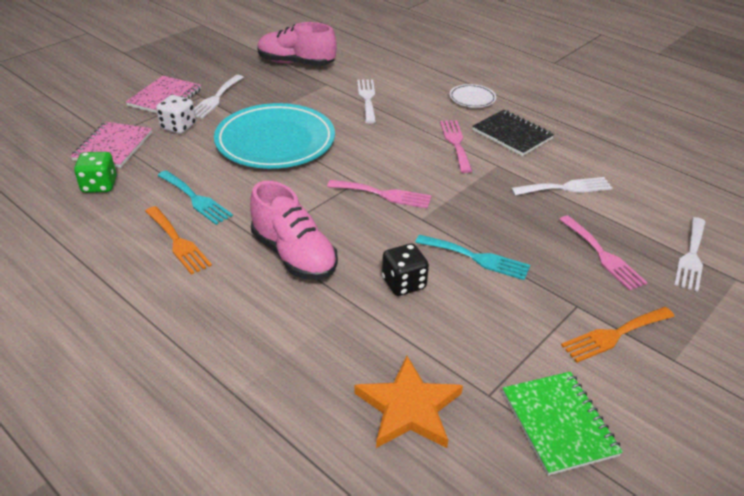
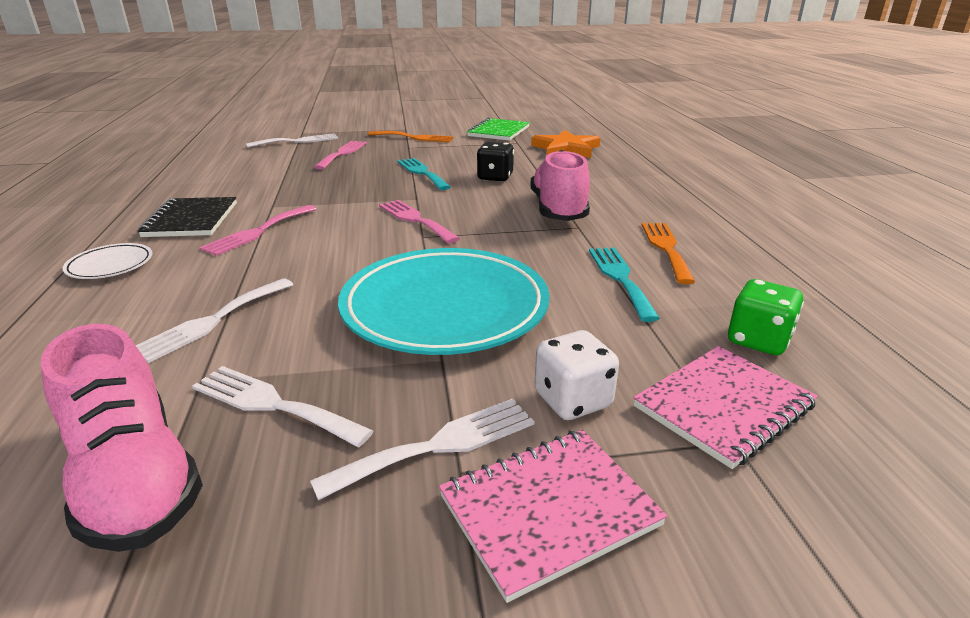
camera: 140 degrees left, 10 degrees down
(566, 188) = (268, 179): white fork -> white fork (273, 404)

